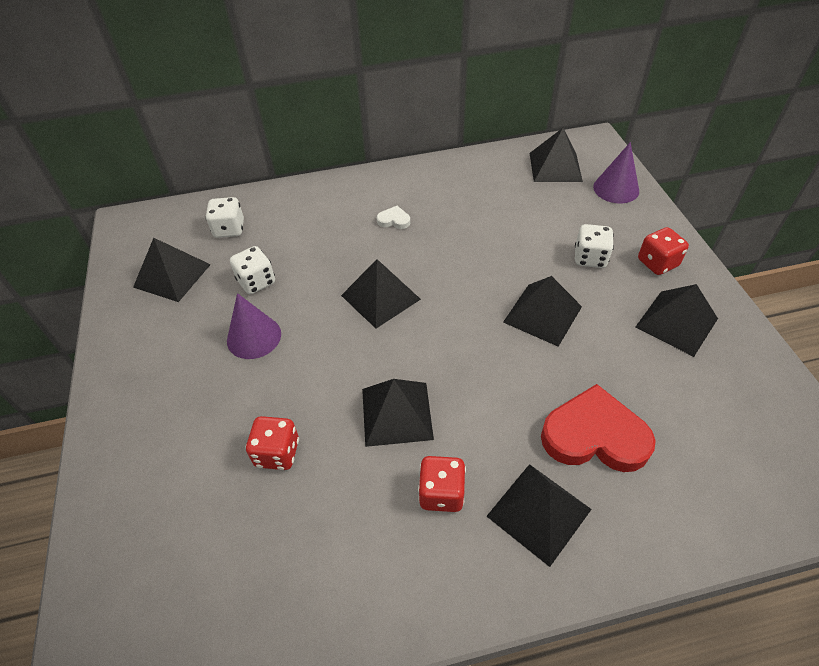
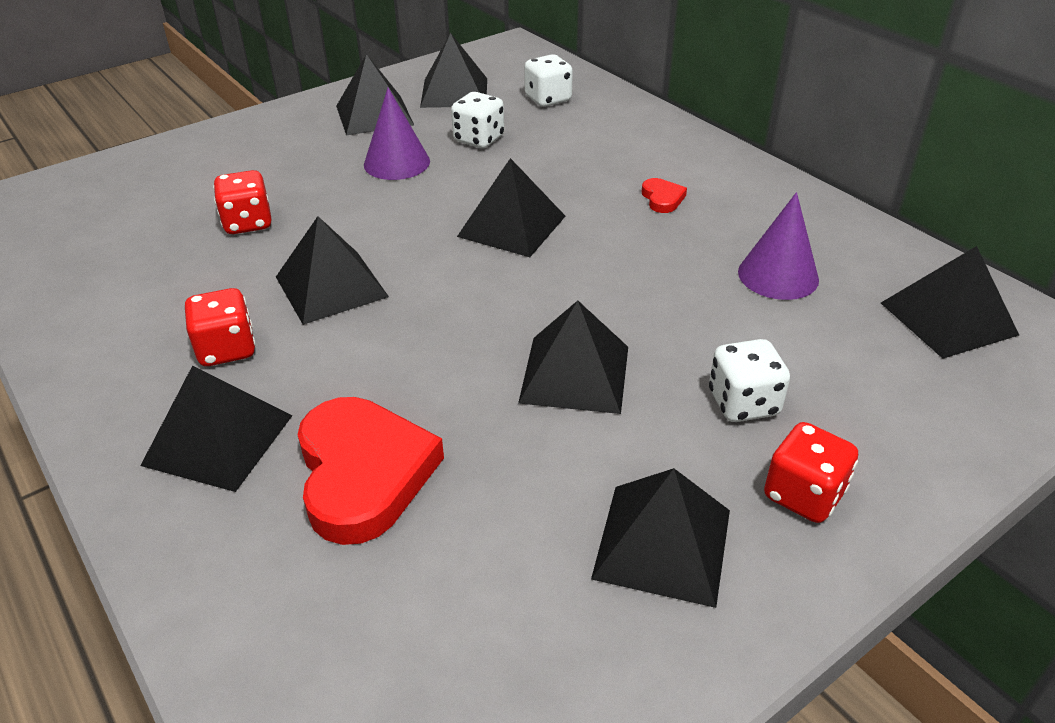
camera: 65 degrees right, 10 degrees down
(166, 333) = (374, 115): none -> black pyramid
(394, 220) = (662, 198): white heart -> red heart
(616, 189) = (968, 405): purple cone -> purple cone (778, 275)

